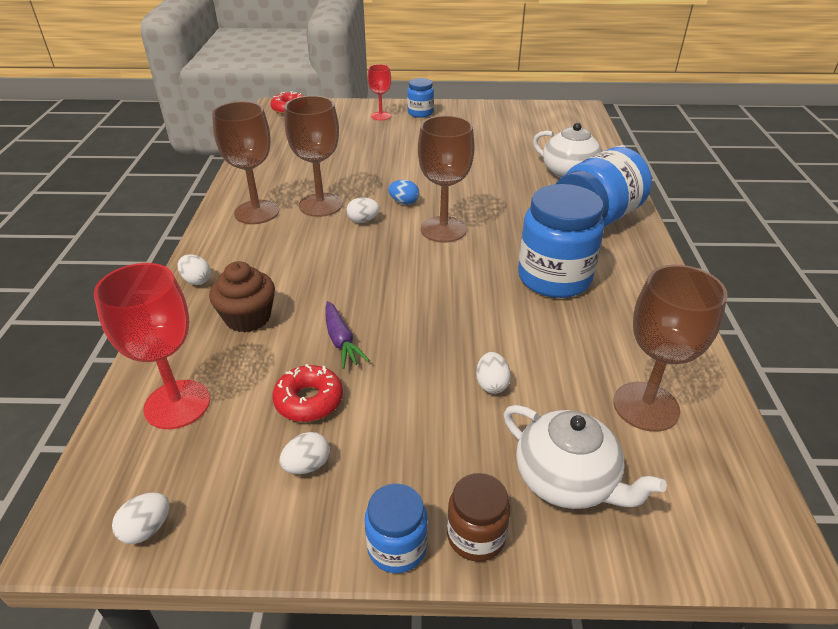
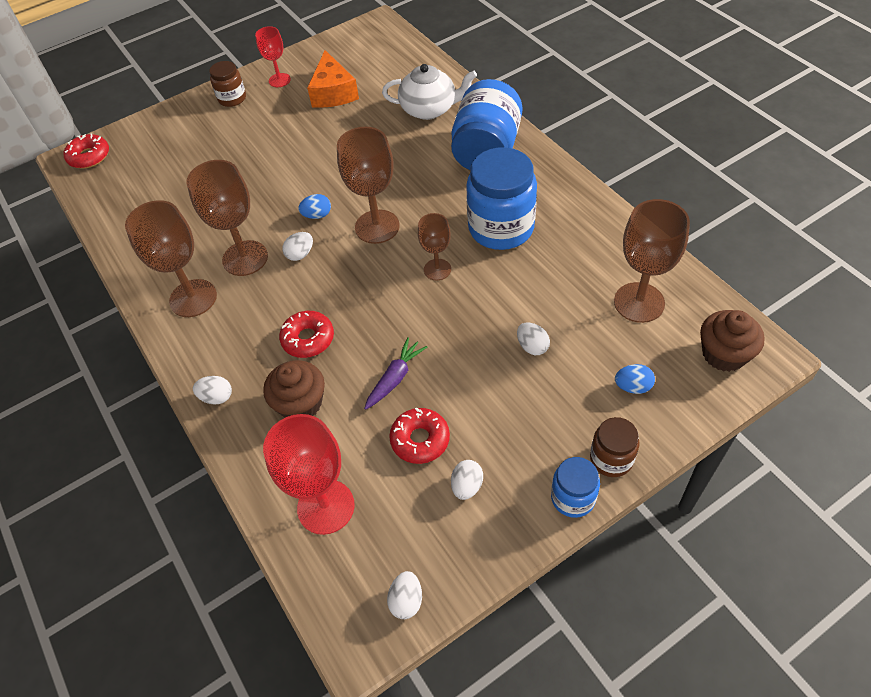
camera: 30 degrees left, 15 degrees up
(305, 277) = (308, 339): none -> red donut
(341, 341) = (395, 378): purple carrot -> purple carrot turned 90 degrees counterclockwise
(380, 116) = (196, 121): red goblet -> red goblet (279, 80)
(420, 113) = (232, 98): blue jar -> brown jar
(463, 281) = (437, 269): none -> brown goblet
(500, 135) = (333, 92): none -> orange cheese
(567, 480) = (632, 386): white teapot -> blue egg
(712, 512) = (724, 354): none -> brown cupcake

